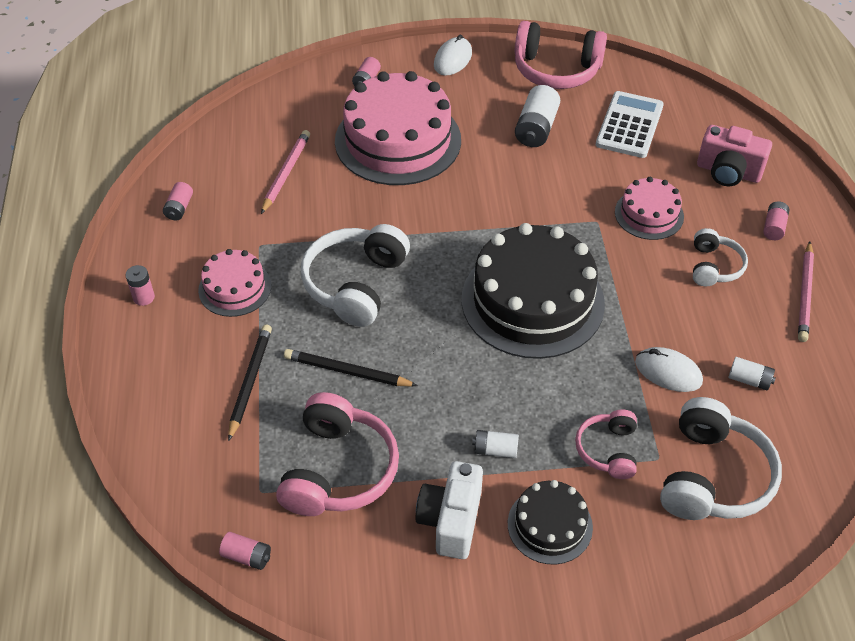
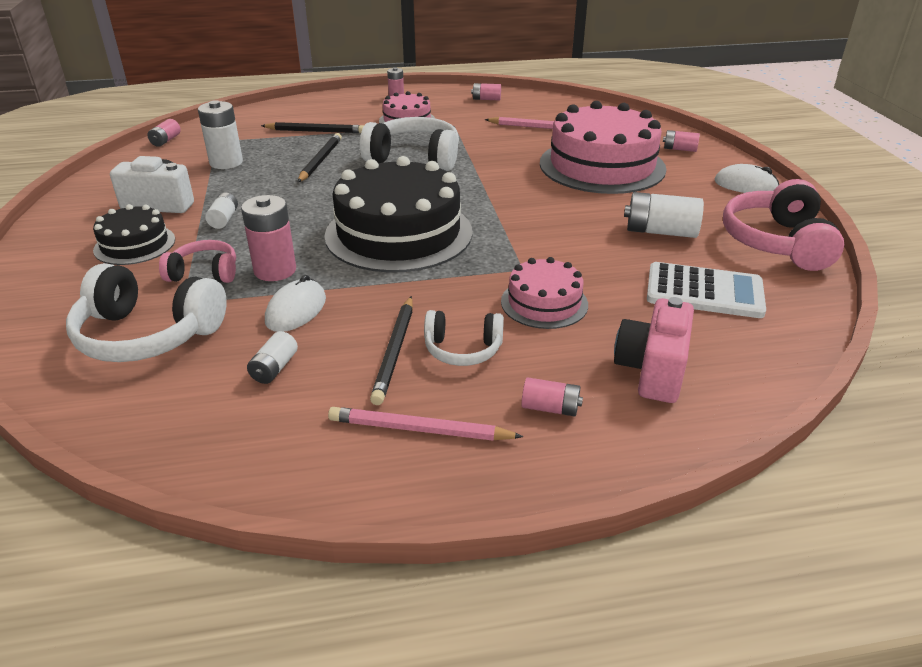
camera: 85 degrees right, 15 degrees down
(338, 470) = (226, 162): pink headphones -> white battery
(602, 393) = (275, 270): none -> pink battery
(720, 306) = (395, 351): none -> black pencil

